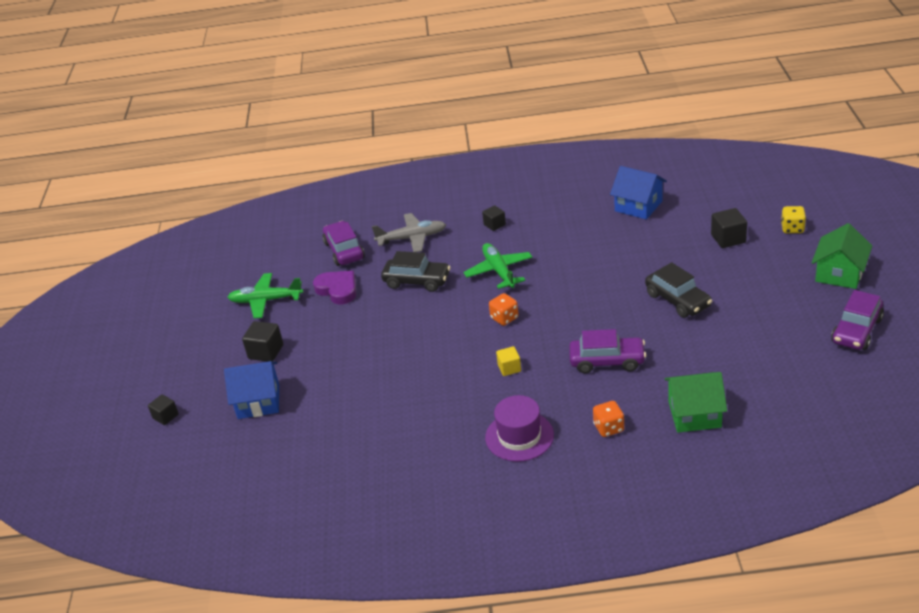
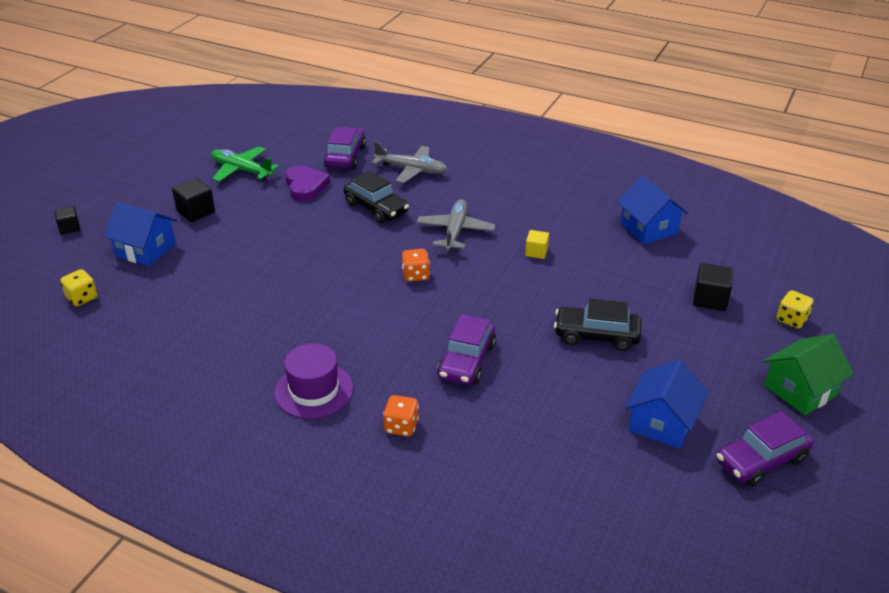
camera: 25 degrees right, 0 degrees up
(249, 464) = (82, 298): none -> yellow dice
(494, 225) = (495, 189): black cube -> none
(499, 271) = (455, 231): green plane -> grey plane
(509, 368) = (372, 323): yellow cube -> yellow cube (536, 252)
(607, 361) = (467, 361): purple car -> purple car turned 75 degrees clockwise
(678, 300) = (596, 336): black car -> black car turned 105 degrees clockwise
(694, 414) = (497, 458): green house -> none
(775, 337) = (662, 423): none -> blue house

